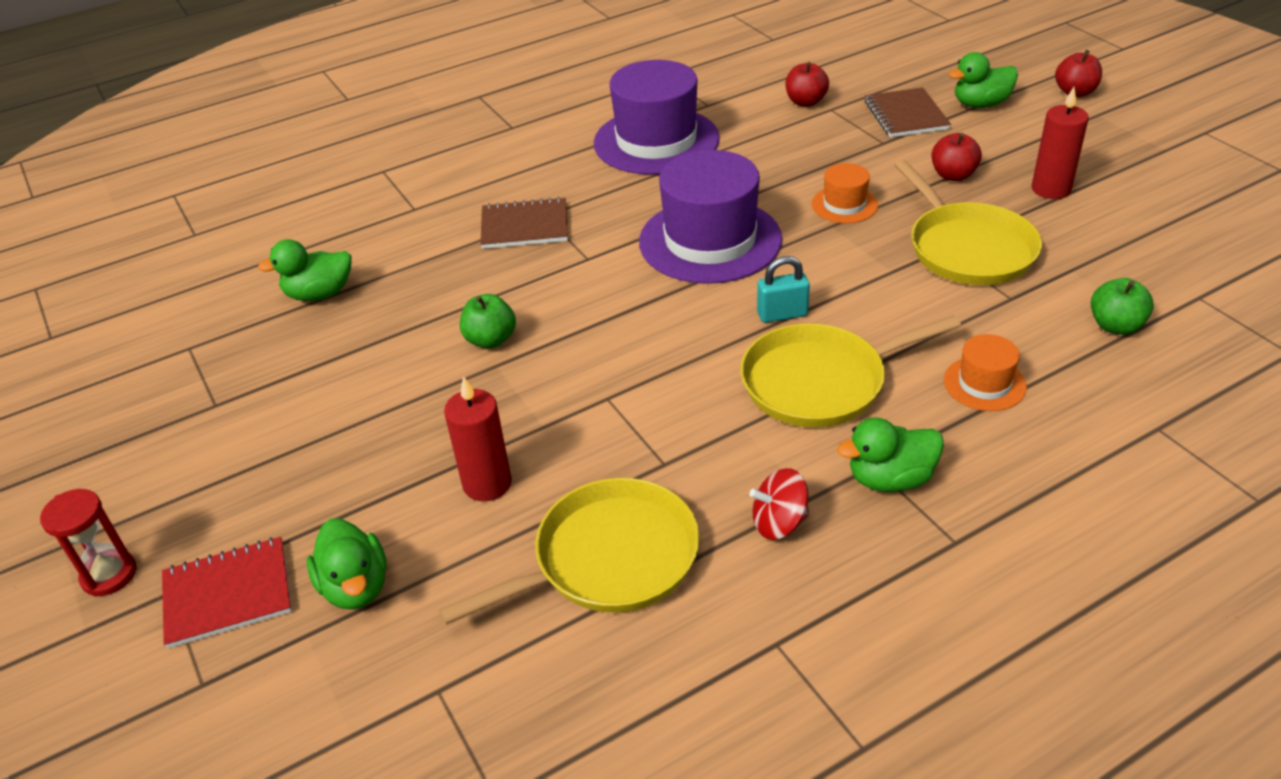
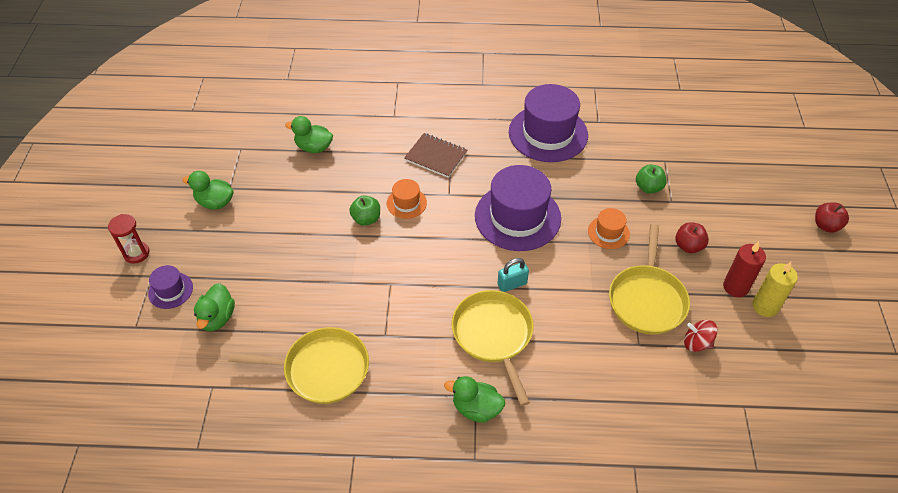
camera: 30 degrees right, 10 degrees up
(227, 594) = (170, 290): red notebook -> purple hat
(487, 484) = (304, 299): red candle -> none
(779, 522) = (407, 398): red spinning top -> red spinning top (696, 343)
(782, 314) = (512, 284): turquoise padlock -> turquoise padlock turned 45 degrees counterclockwise
(805, 102) = (655, 148): red apple -> none
(820, 382) = (493, 335): yellow pan -> yellow pan turned 60 degrees clockwise
(906, 115) = (703, 188): brown notebook -> none
(980, 104) = (757, 203): green duck -> green duck (215, 202)
(984, 383) = (572, 386): orange hat -> orange hat (406, 203)
(1103, 192) = (765, 306): none -> yellow candle
(1115, 326) = (677, 395): green apple -> green apple (648, 187)

